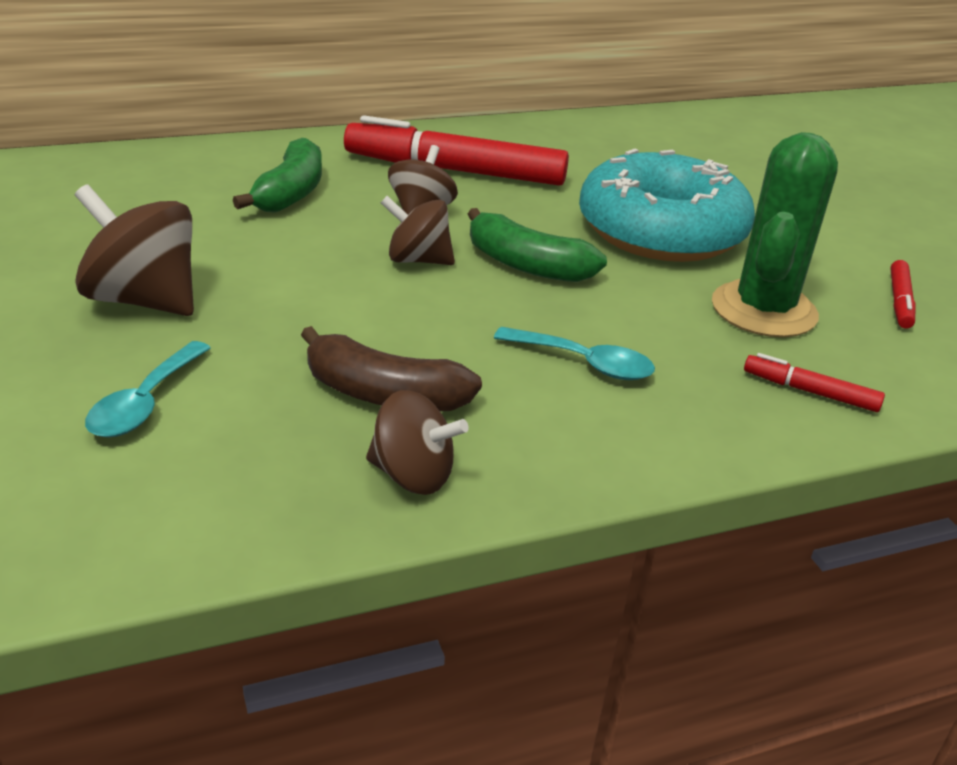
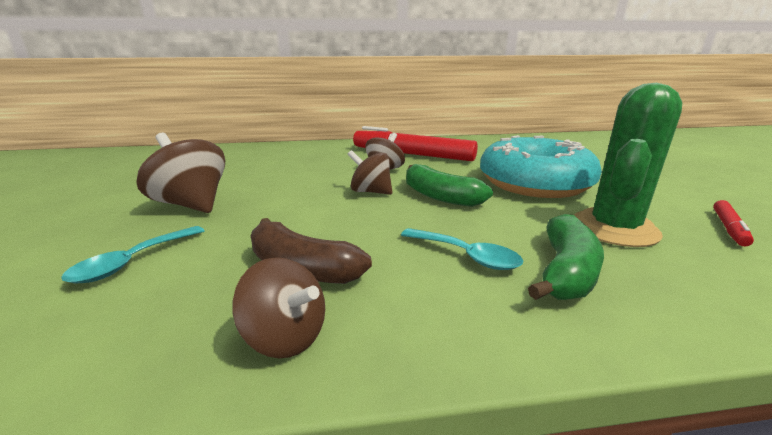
camera: 15 degrees right, 10 degrees down
(290, 193) = (315, 161): green banana -> green banana (565, 272)
(811, 392) = (670, 291): red marker -> none

